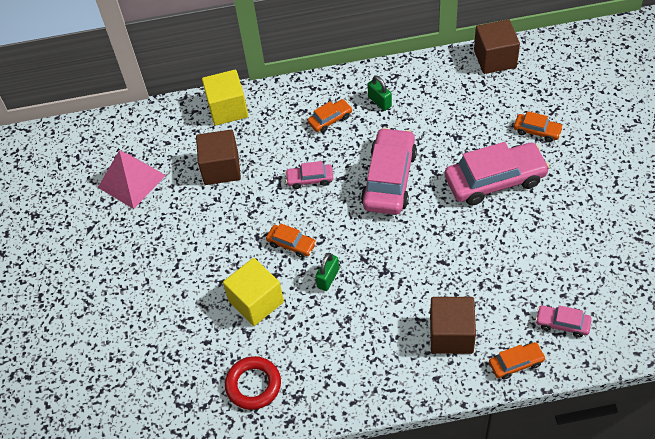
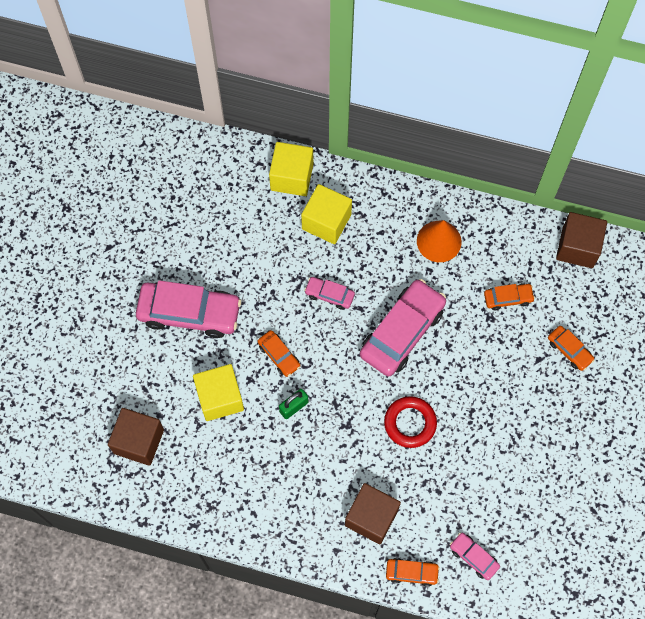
camera: 20 degrees right, 15 degrees up
(131, 181) = (167, 214): pink pyramid -> none
(221, 168) = (254, 242): brown cube -> brown cube (139, 441)
(253, 385) = (180, 477): red ring -> red ring (410, 423)
(276, 128) = (326, 221): none -> yellow cube
(330, 119) = (381, 238): orange car -> orange car (508, 298)
(379, 102) = (439, 241): green padlock -> orange cone
(495, 180) = (498, 383): pink car -> pink car (189, 313)

